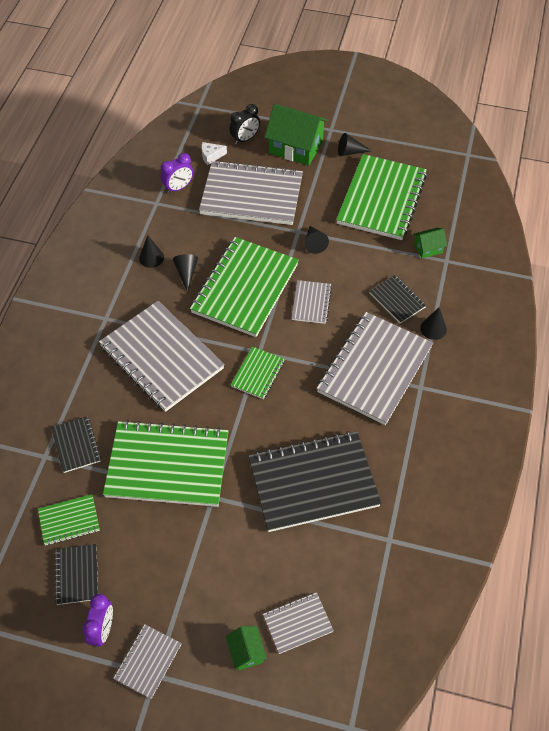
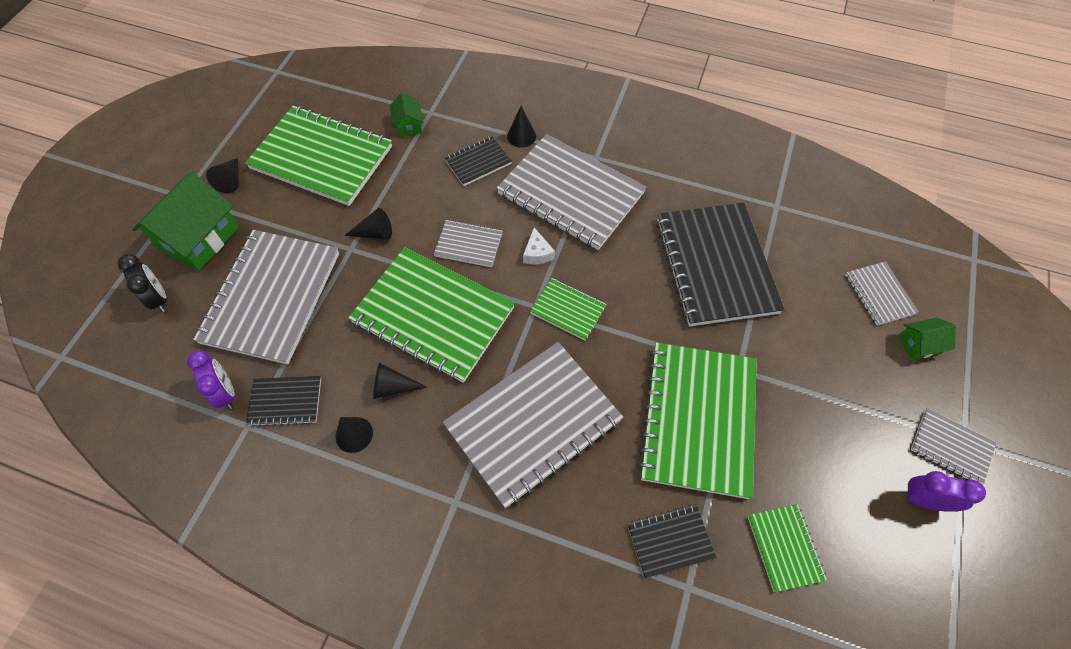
camera: 85 degrees left, 5 degrees up
(77, 575) = (858, 535): black notebook -> black notebook (285, 401)
(211, 156) = (176, 345): white cheese -> white cheese (537, 253)

